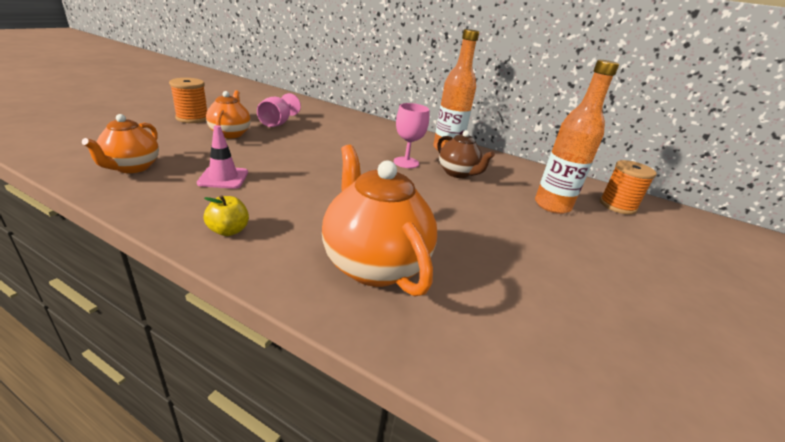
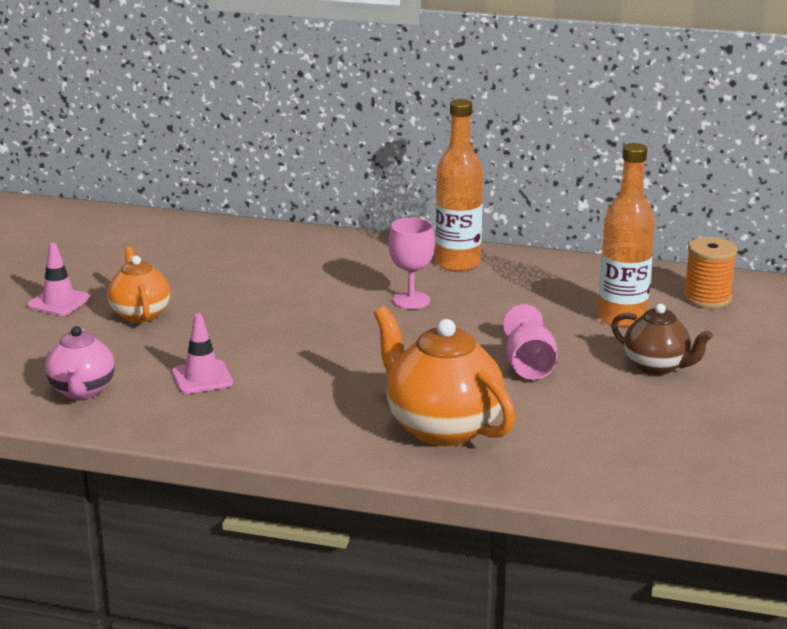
camera: 10 degrees left, 5 degrees down
(132, 167) = (82, 391): orange teapot -> pink teapot
(192, 118) = (59, 302): orange spool -> pink traffic cone
(228, 231) = (270, 431): yellow apple -> none
(277, 123) = (185, 279): pink goblet -> pink goblet (529, 366)
(458, 173) = (488, 300): brown teapot -> brown teapot (657, 367)

